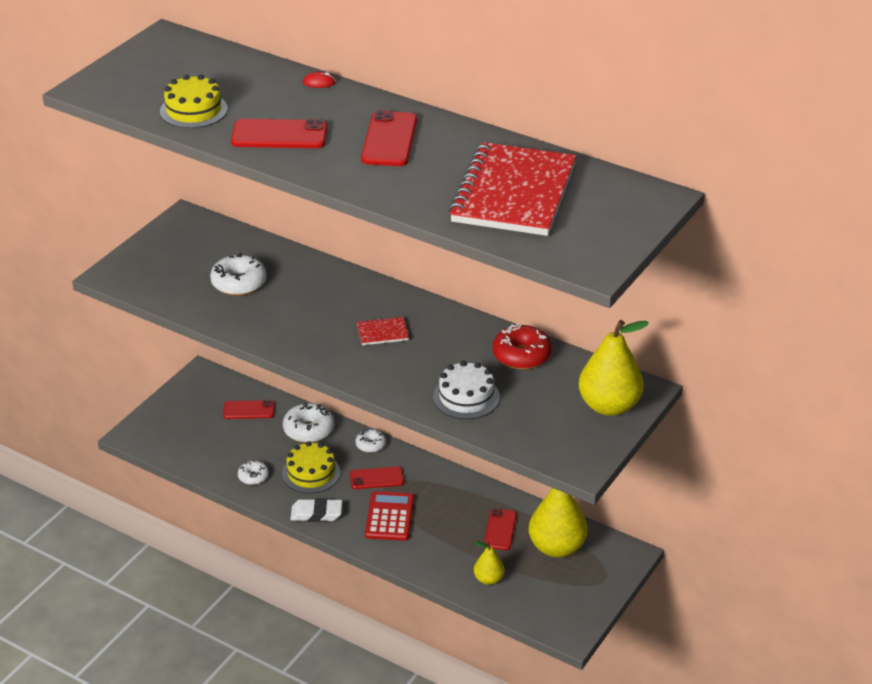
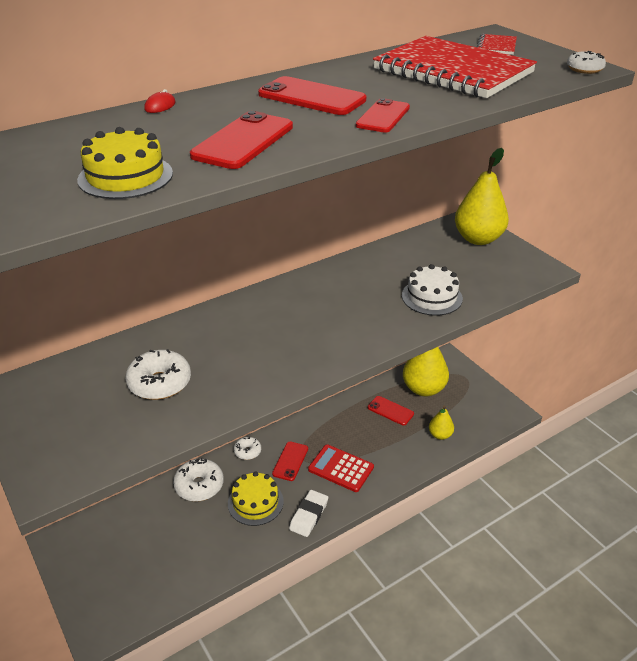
camera: 65 degrees left, 0 degrees up
(249, 410) = (139, 520): red phone -> red phone (383, 116)
(253, 477) = (232, 546): white donut -> white donut (584, 69)
(382, 332) = (313, 315): red notebook -> red notebook (496, 46)
(521, 355) = (394, 257): red donut -> none

